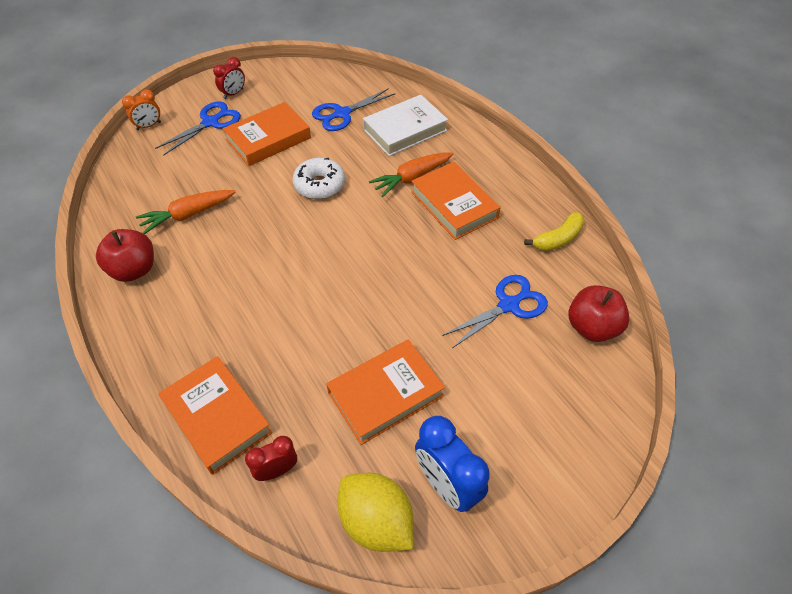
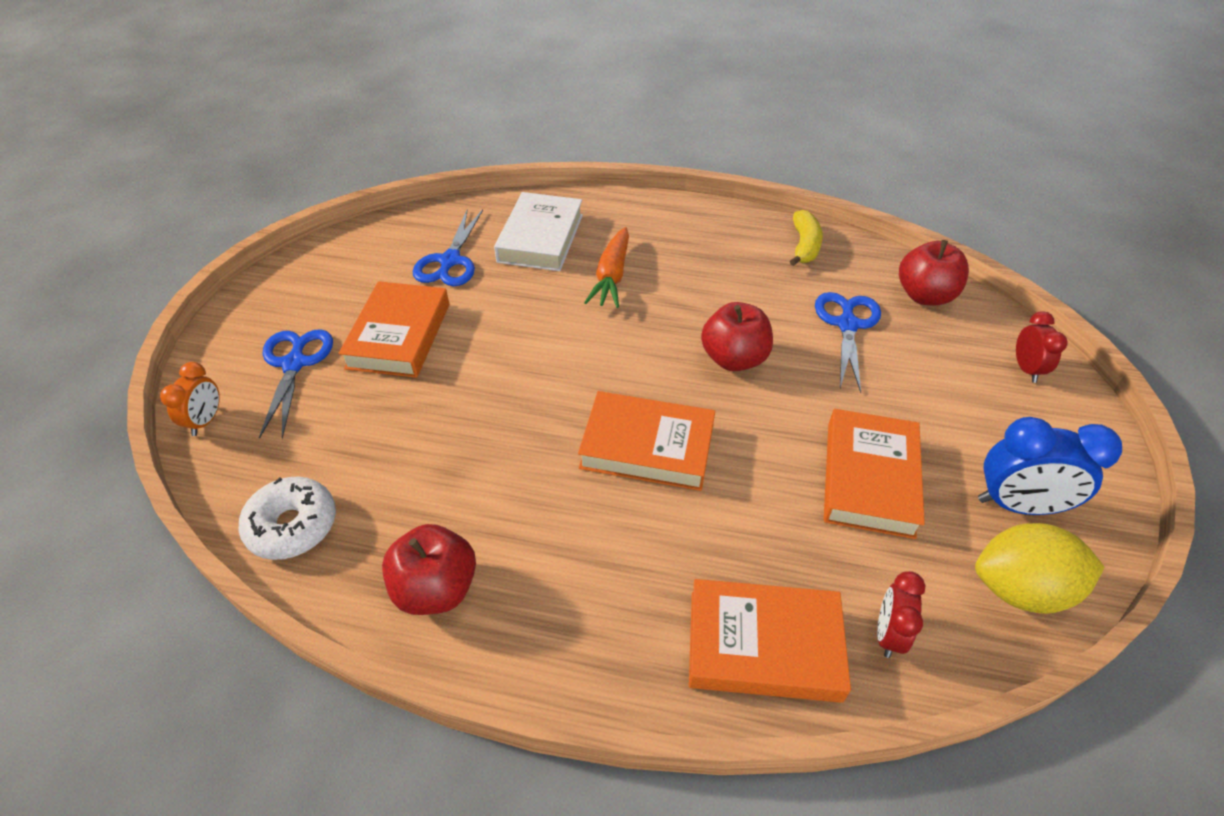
camera: 45 degrees left, 5 degrees down
(188, 215) = (416, 478): orange carrot -> none
(233, 94) = (280, 316): red clock -> red clock (1026, 369)
(319, 185) = (528, 343): white donut -> white donut (292, 526)
(410, 273) = (734, 359): none -> red apple
(454, 205) = (684, 274): orange book -> orange book (647, 446)

